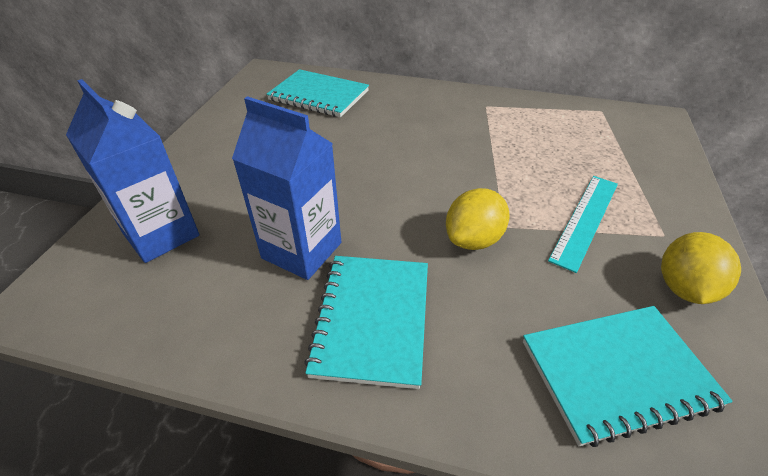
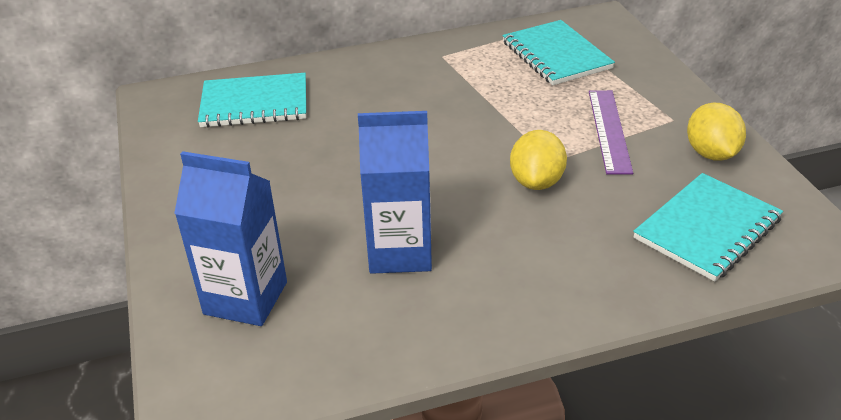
camera: 30 degrees left, 5 degrees down
(372, 319) = (512, 274): turquoise notebook -> turquoise notebook (556, 55)
(585, 219) = (609, 130): turquoise ruler -> purple ruler

